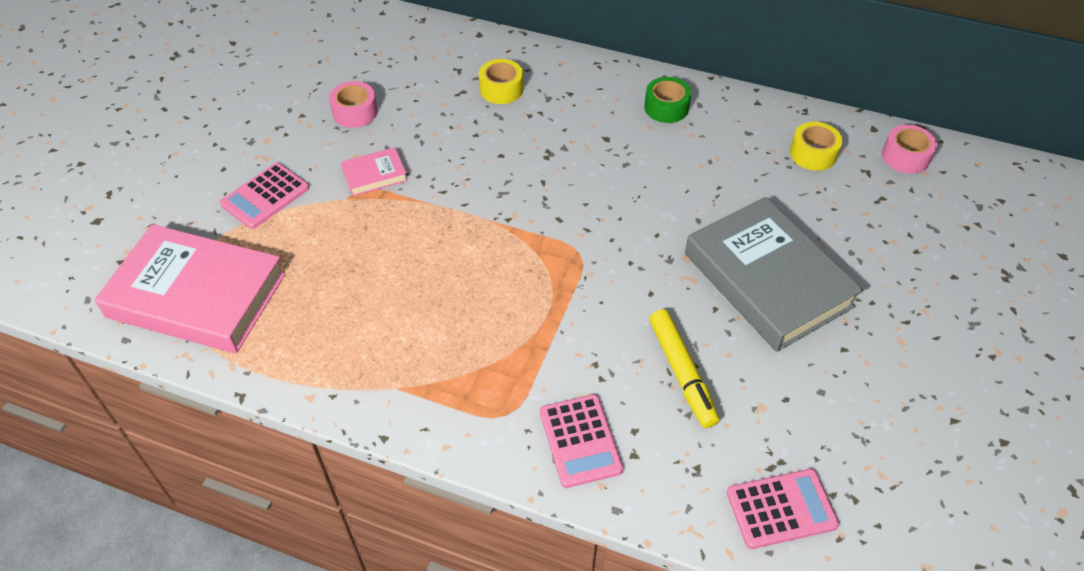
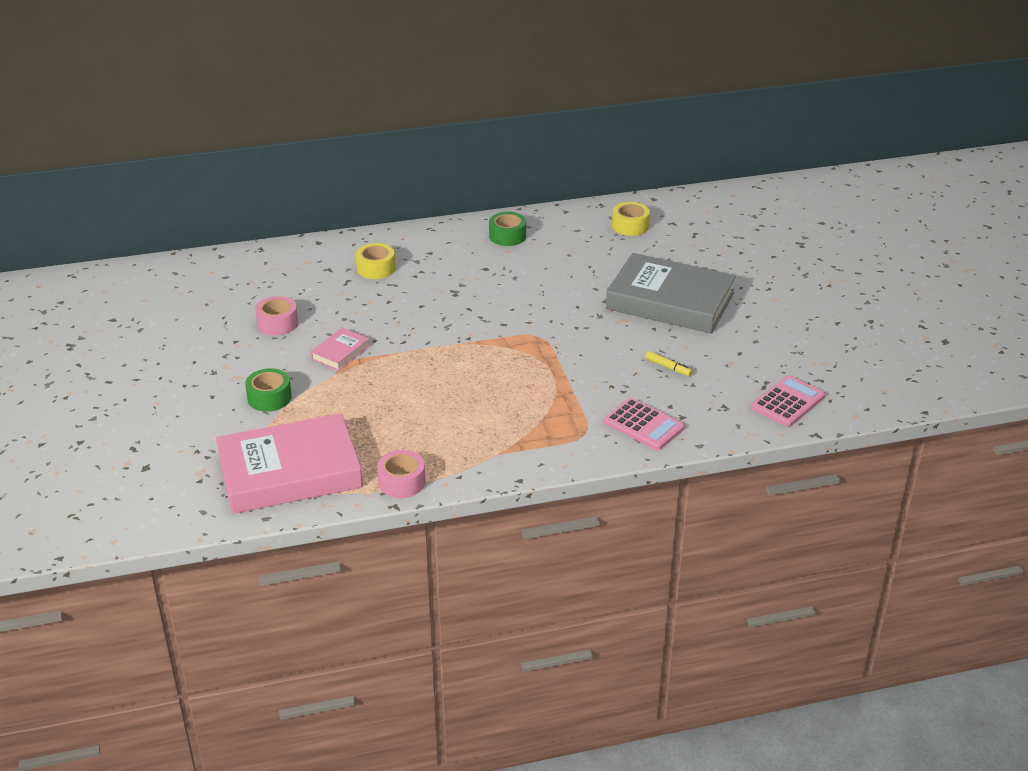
camera: 35 degrees left, 15 degrees down
(265, 196) = (269, 398): pink calculator -> green tape
(681, 373) = (668, 367): yellow marker -> yellow marker, size x0.51
(905, 157) = (687, 206): pink tape -> pink tape (401, 482)

